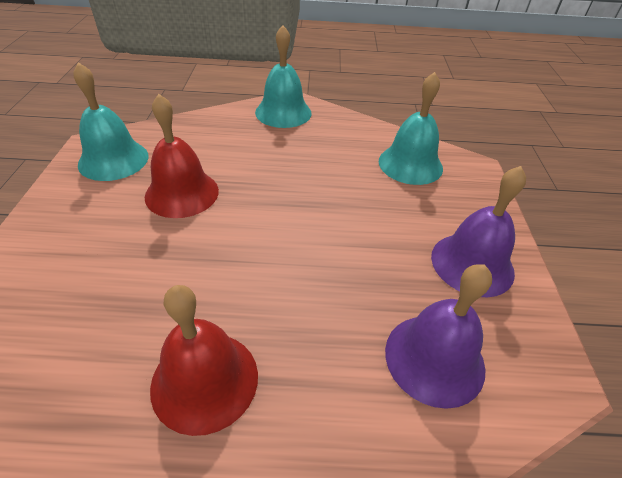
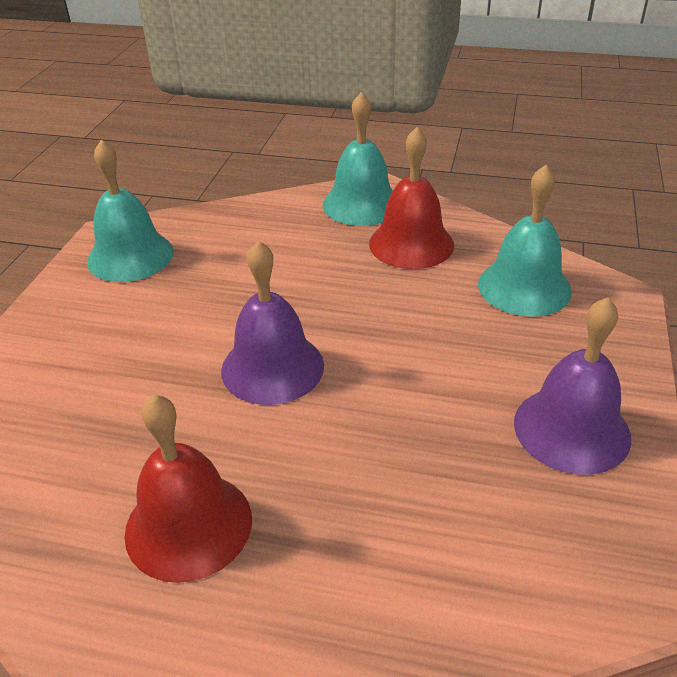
camera: 15 degrees right, 5 degrees down
(182, 193) = (205, 304): red bell -> red bell (411, 244)
(434, 358) = (479, 540): purple bell -> purple bell (272, 367)

